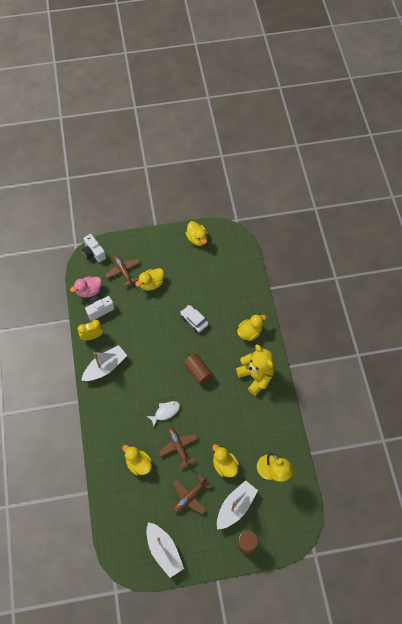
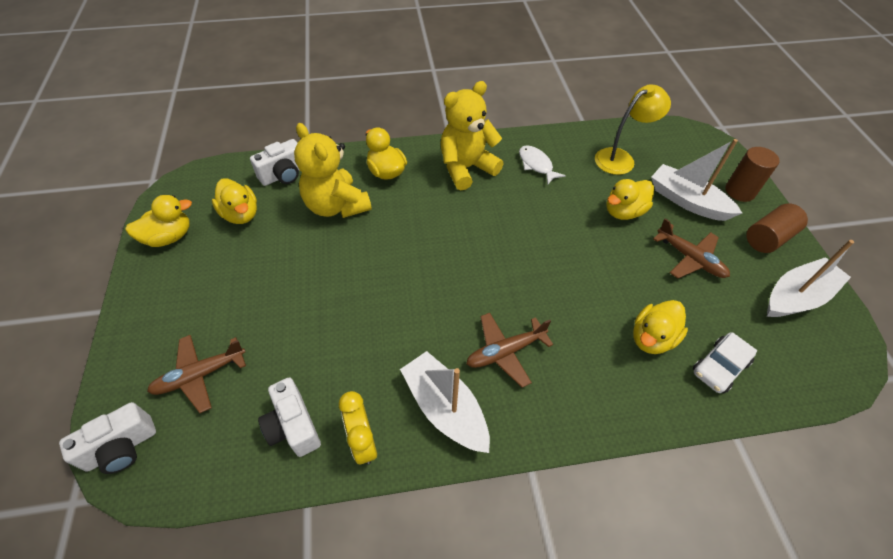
camera: 90 degrees left, 10 degrees down
(89, 291) = (233, 455): pink duck -> none
(151, 284) = (251, 317): yellow duck -> yellow duck (241, 214)
(165, 412) = (541, 293): white fish -> white fish (536, 165)
(178, 447) = (605, 273): brown plane -> brown plane (505, 352)
(194, 320) = (352, 245): white car -> white car (719, 367)
(198, 372) = (458, 242): brown cylinder -> brown cylinder (768, 238)
(221, 309) = (336, 206): none -> yellow teddy bear
(243, 280) = (284, 175): none -> white camera

